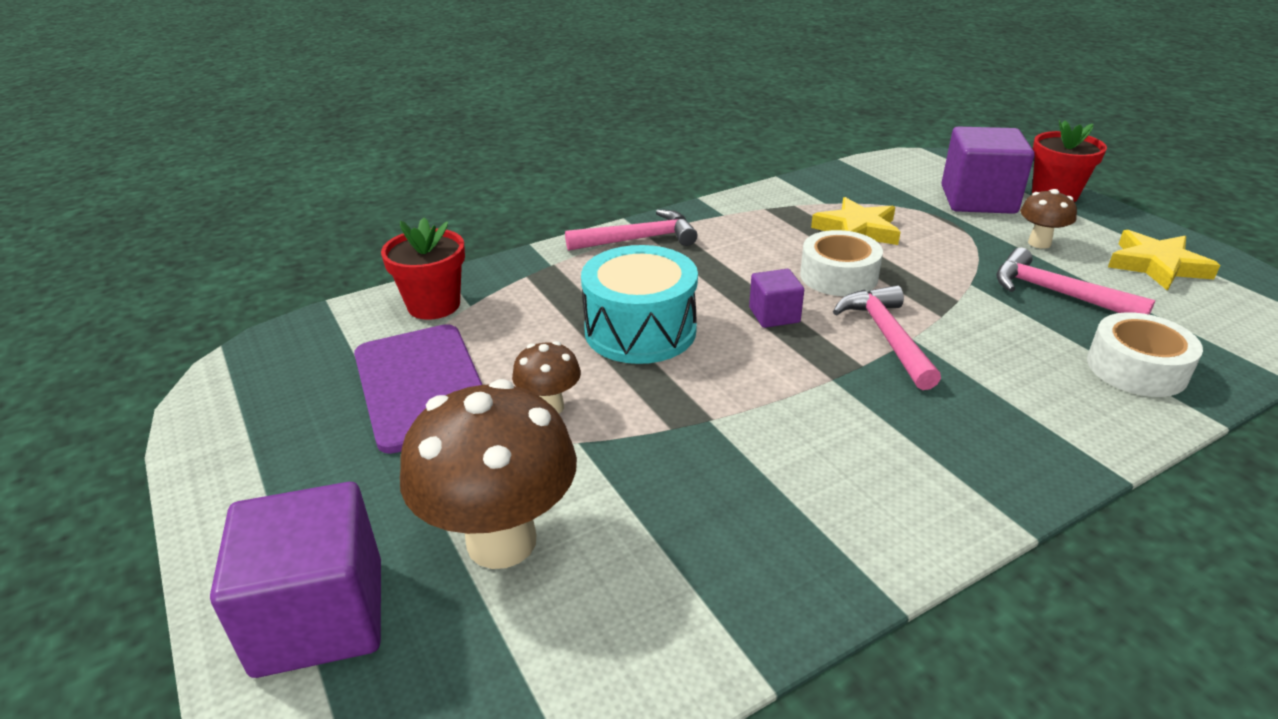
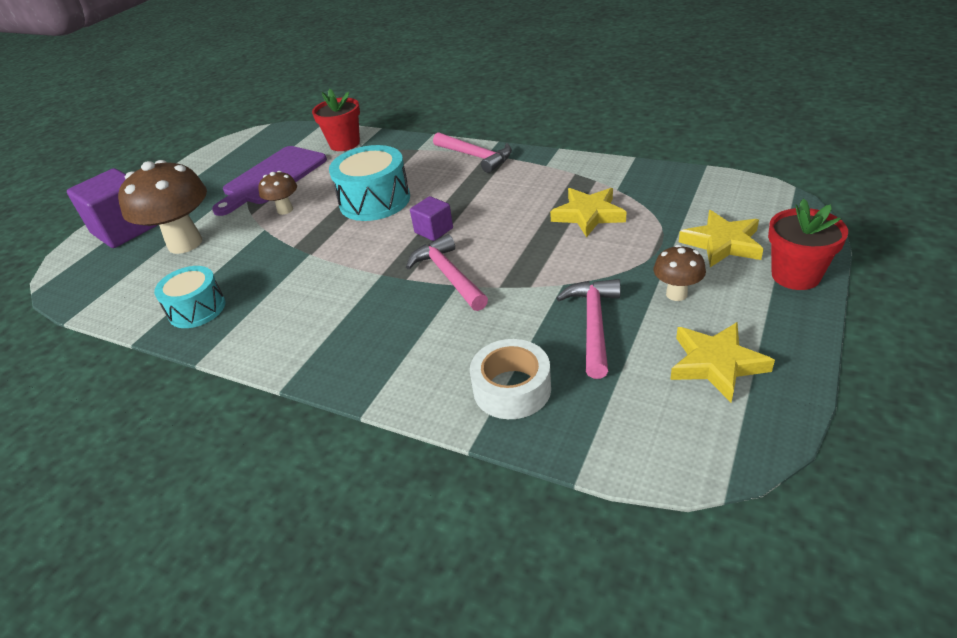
camera: 60 degrees right, 5 degrees up
(744, 575) = (197, 309): none -> turquoise drum
(838, 276) = (509, 232): white tape -> none
(887, 337) = (448, 275): pink hammer -> pink hammer turned 75 degrees counterclockwise
(978, 200) = (722, 243): purple cube -> yellow star

